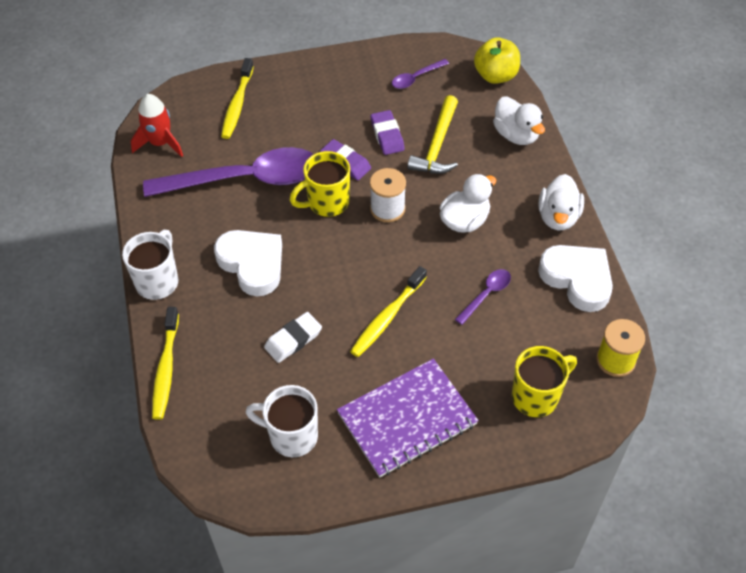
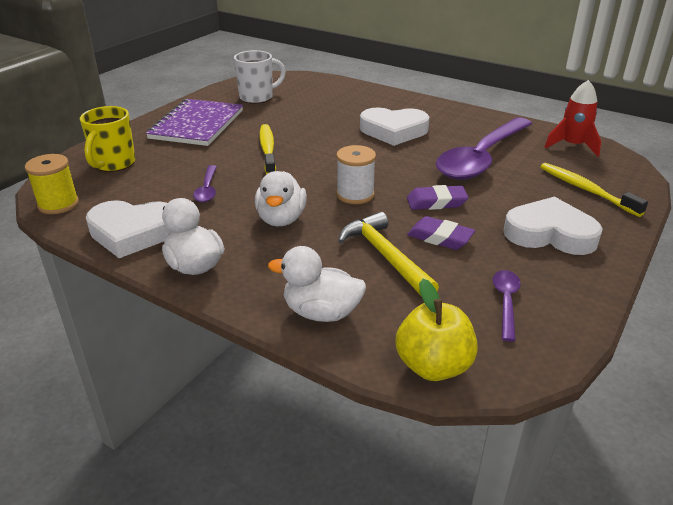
camera: 135 degrees right, 20 degrees down
(158, 281) = (430, 104): white mug -> none
(166, 368) = (362, 87): yellow toothbrush -> none
(293, 340) = (312, 119): white eraser -> none
(321, 94) = (550, 234): none -> white heart
(327, 203) = (404, 175): yellow mug -> none

